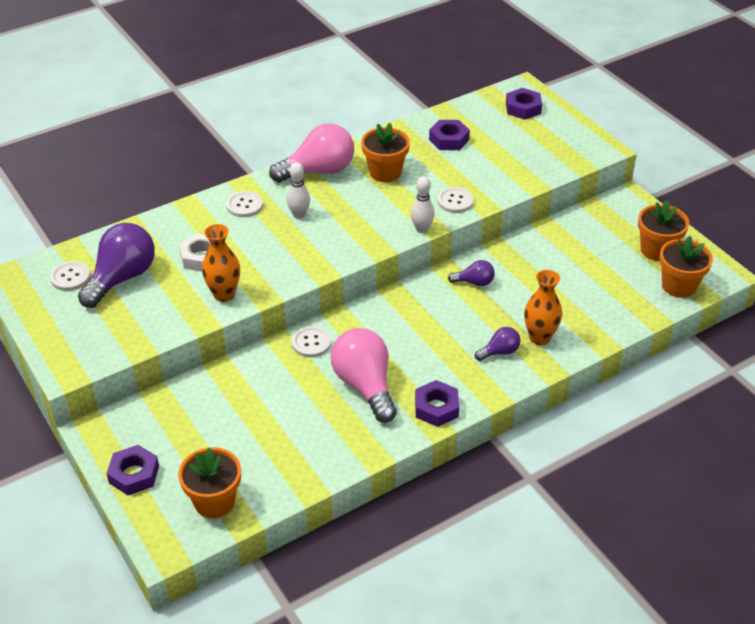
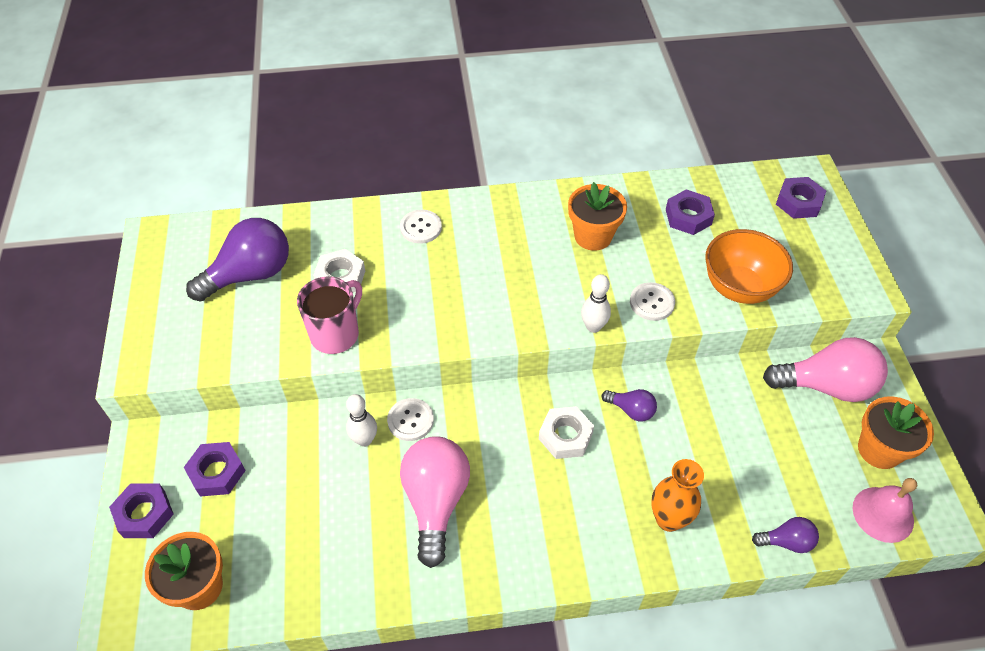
camera: 25 degrees right, 10 degrees up
(70, 277) = (204, 255): white button -> none
(224, 294) = (336, 334): orange vase -> pink mug
(299, 215) = (470, 259): white bowling pin -> white bowling pin (364, 440)
(319, 171) = (522, 210): pink light bulb -> pink light bulb (826, 386)
(436, 313) = (565, 436): none -> white nut
(436, 408) = (497, 567): purple nut -> purple nut (217, 472)
(499, 352) = (610, 520): purple light bulb -> purple light bulb (786, 541)
(512, 174) = (739, 288): none -> orange bowl
(678, 286) = (883, 514): orange flower pot -> pink bell

